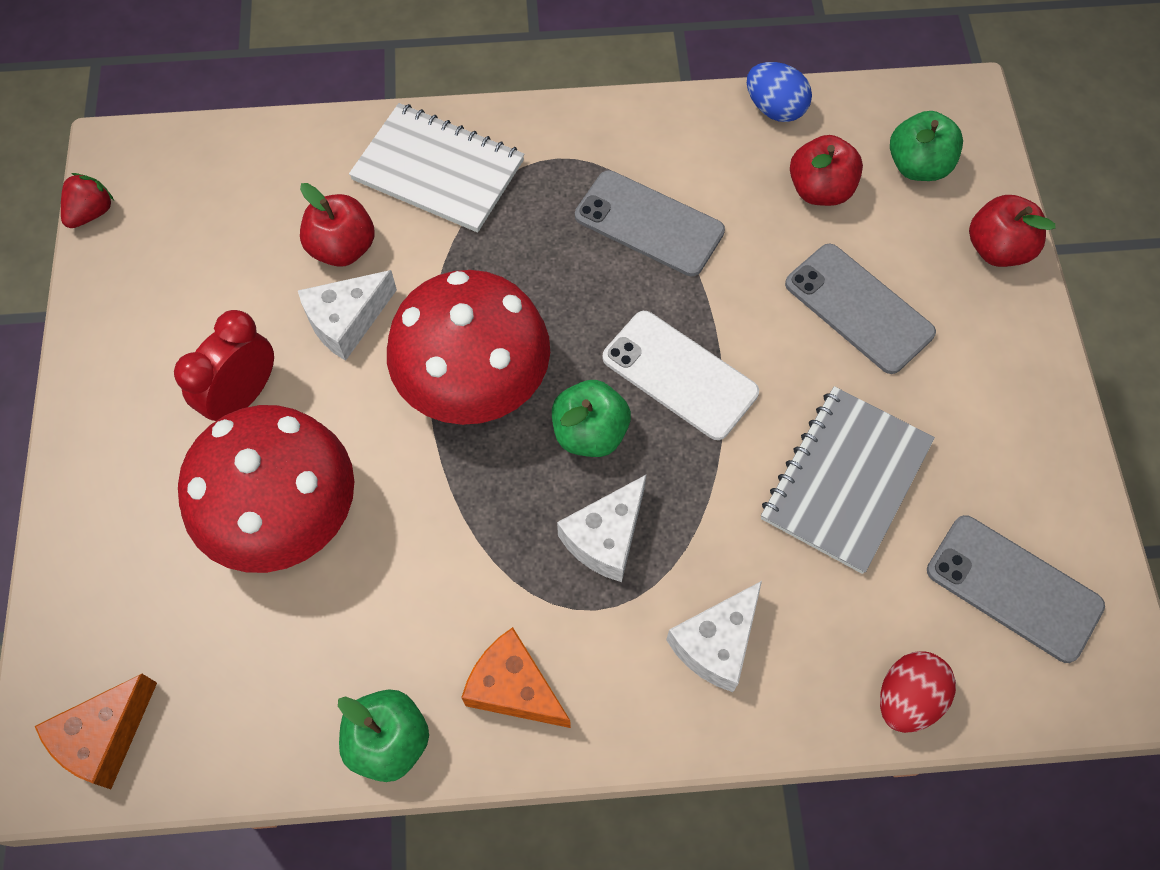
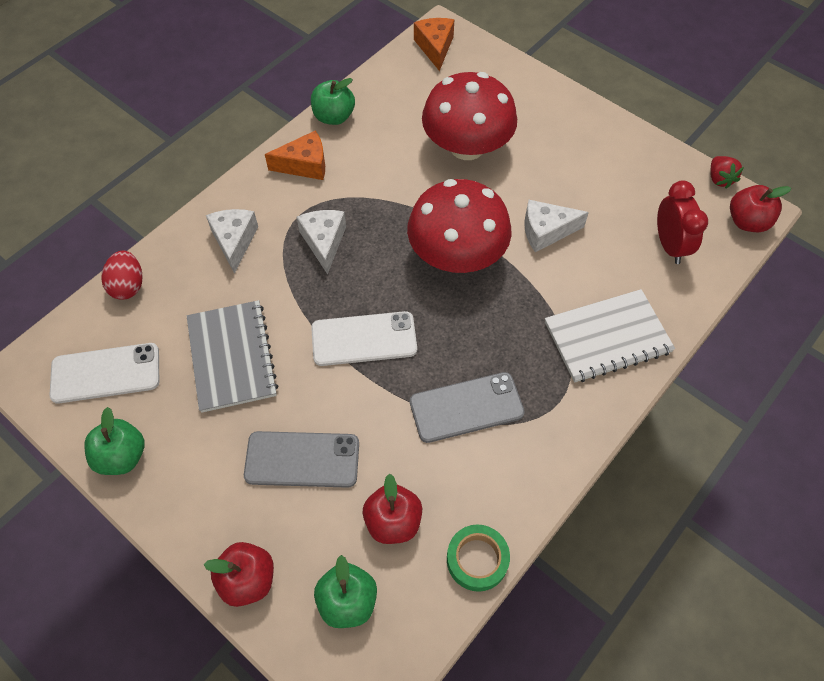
camera: 135 degrees right, 5 degrees down
(243, 396) = (544, 169): red clock -> red clock (669, 245)
(343, 248) = (594, 259): red apple -> red apple (747, 222)
(346, 321) = (546, 231): white cheese -> white cheese turned 105 degrees counterclockwise
(590, 433) = (378, 277): green apple -> green apple (122, 456)
(774, 109) = (477, 559): blue egg -> green tape
(1014, 588) = (105, 373): grey phone -> white phone

